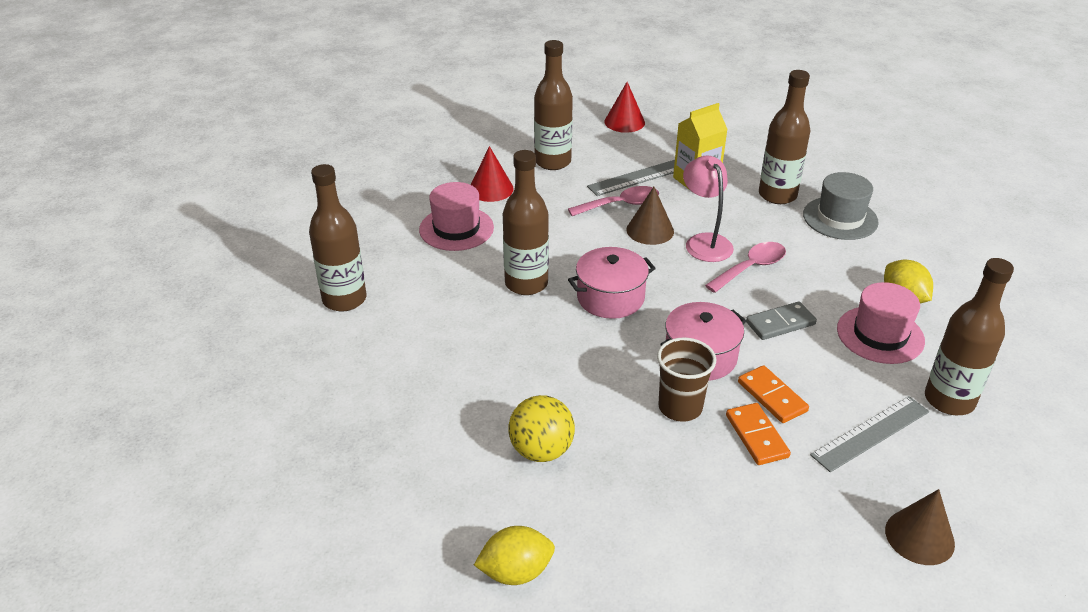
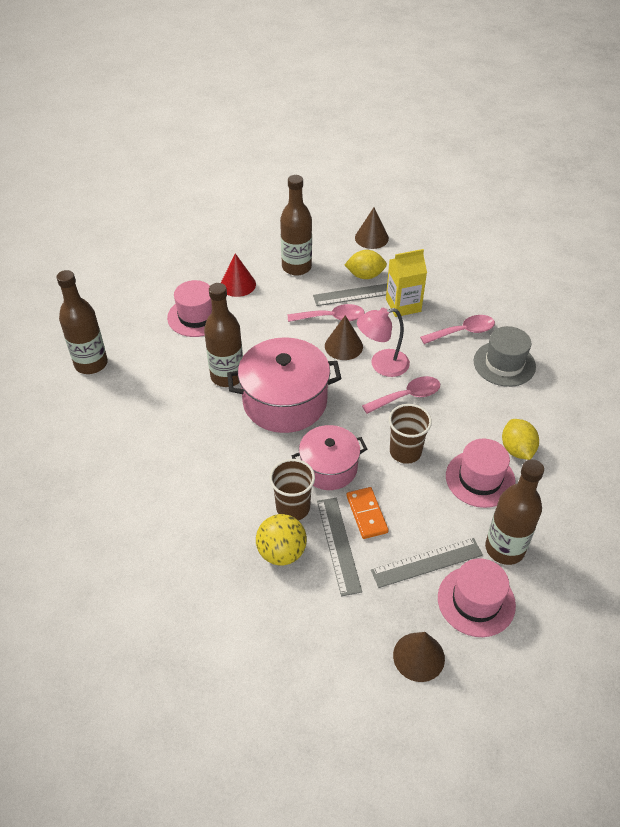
camera: 15 degrees right, 10 degrees up
(516, 572) = (118, 611): yellow lemon -> yellow lemon (365, 275)
(541, 450) = (177, 520): yellow ball -> yellow ball (281, 552)
(610, 298) = (285, 401): pink pot -> pink pot, size x1.58
(624, 122) = (371, 238): red cone -> brown cone
(704, 242) = (382, 365): pink lamp -> pink lamp turned 105 degrees counterclockwise
(757, 436) = (338, 545): orange domino -> grey ruler
(777, 195) = (463, 332): brown bottle -> pink spoon
(780, 323) = (405, 452): grey domino -> brown cup
(950, 461) = (476, 601): none -> pink hat

